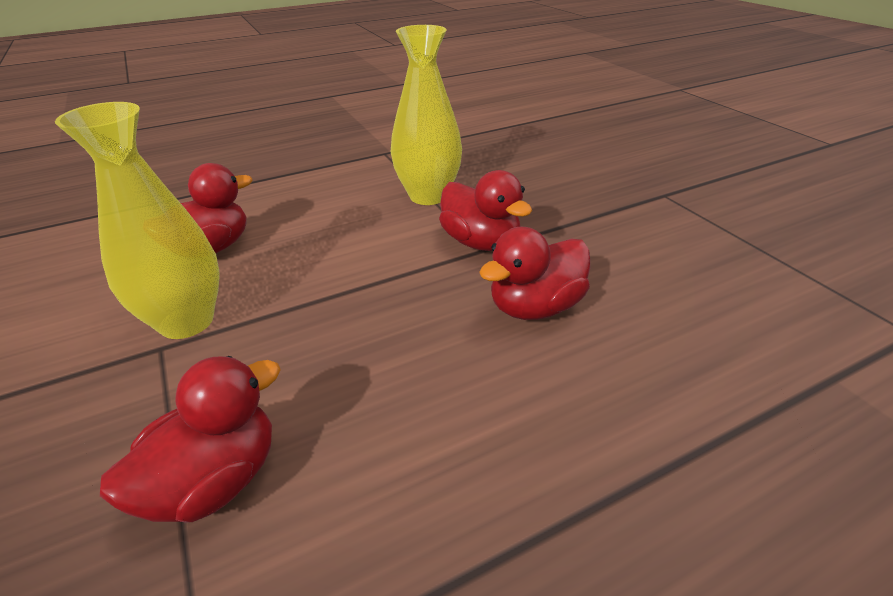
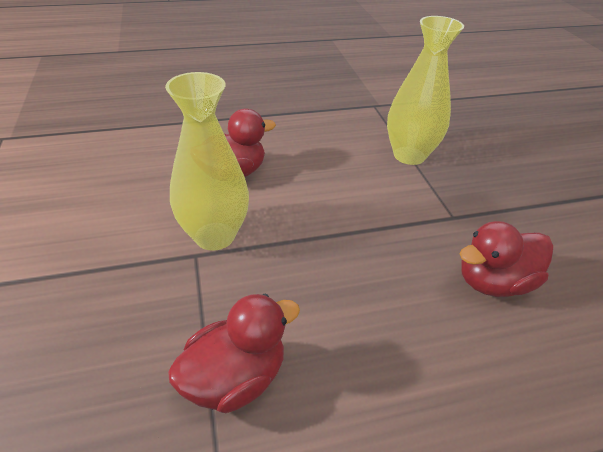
camera: 10 degrees right, 5 degrees up
(481, 242) = (451, 210): red duck -> none

